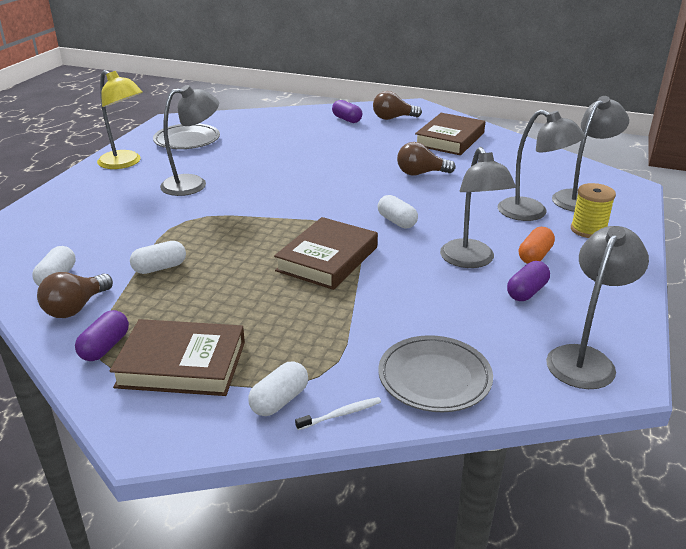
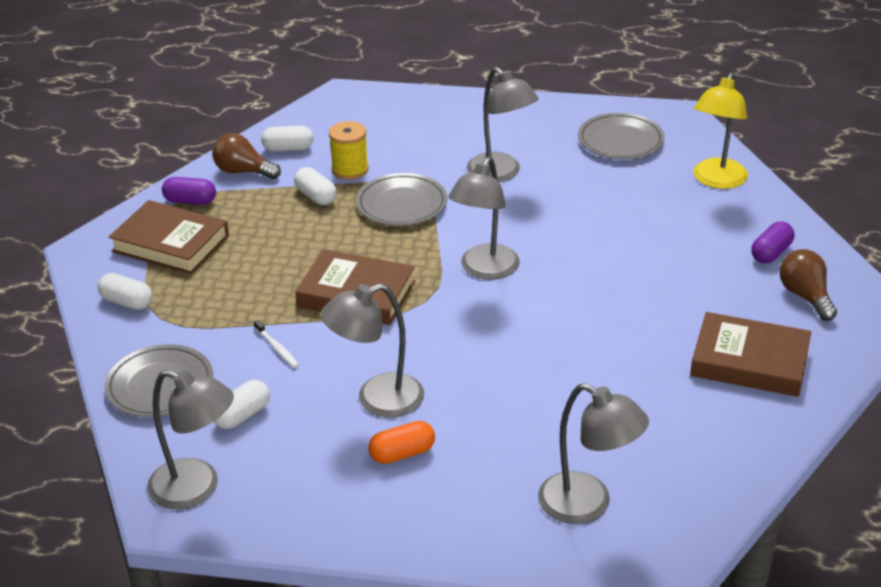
camera: 80 degrees right, 5 degrees up
(125, 163) = (535, 118): yellow lamp -> yellow lamp (716, 180)
(182, 364) = (171, 244): brown book -> brown book turned 60 degrees counterclockwise
(206, 227) = (402, 204): none -> grey plate
(341, 414) = (111, 337): white toothbrush -> white toothbrush (277, 348)
(396, 221) = (457, 334): white capsule -> white capsule (242, 415)
(420, 173) = (606, 342): brown light bulb -> none
(526, 292) = (317, 446): purple capsule -> none
(532, 213) = (520, 452): grey lamp -> grey lamp (484, 270)
(534, 256) = (402, 453): orange capsule -> orange capsule turned 45 degrees counterclockwise
(588, 230) = (487, 507): yellow spool -> yellow spool (350, 170)

